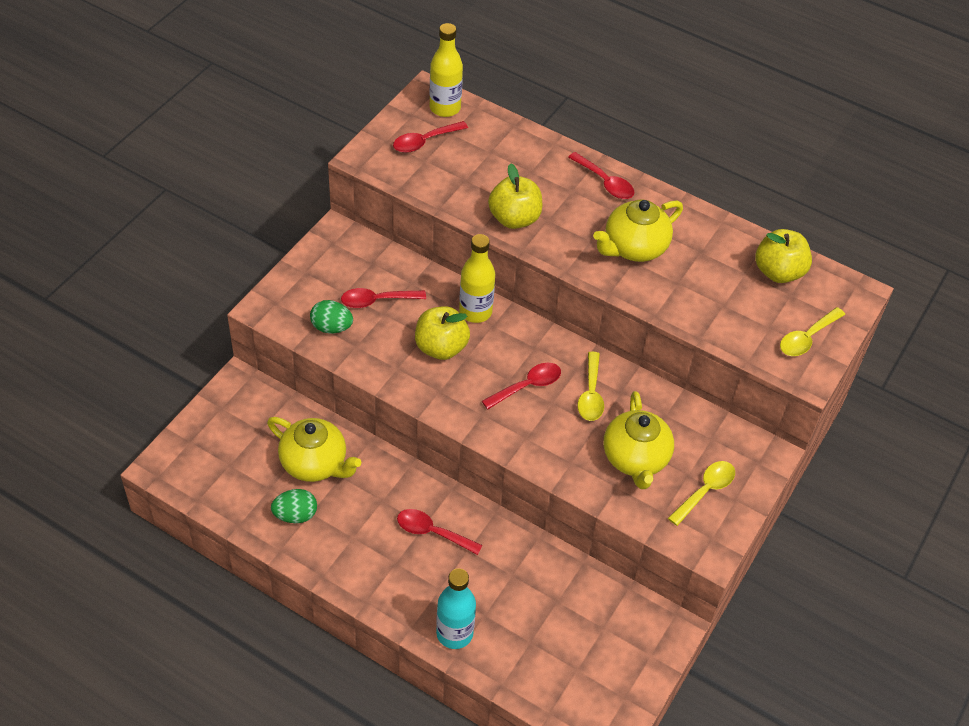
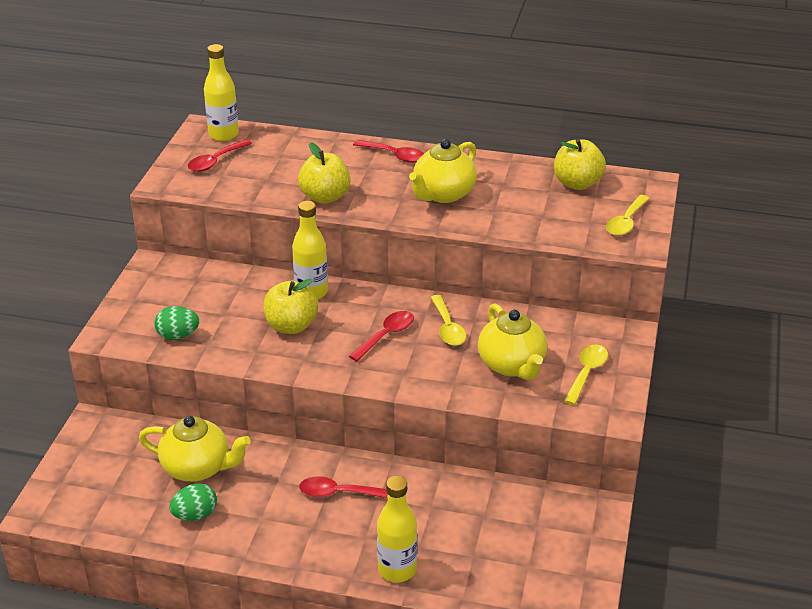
camera: 15 degrees left, 15 degrees down
(377, 301) = (213, 305): red spoon -> none
(454, 633) = (397, 569): turquoise bottle -> yellow bottle

